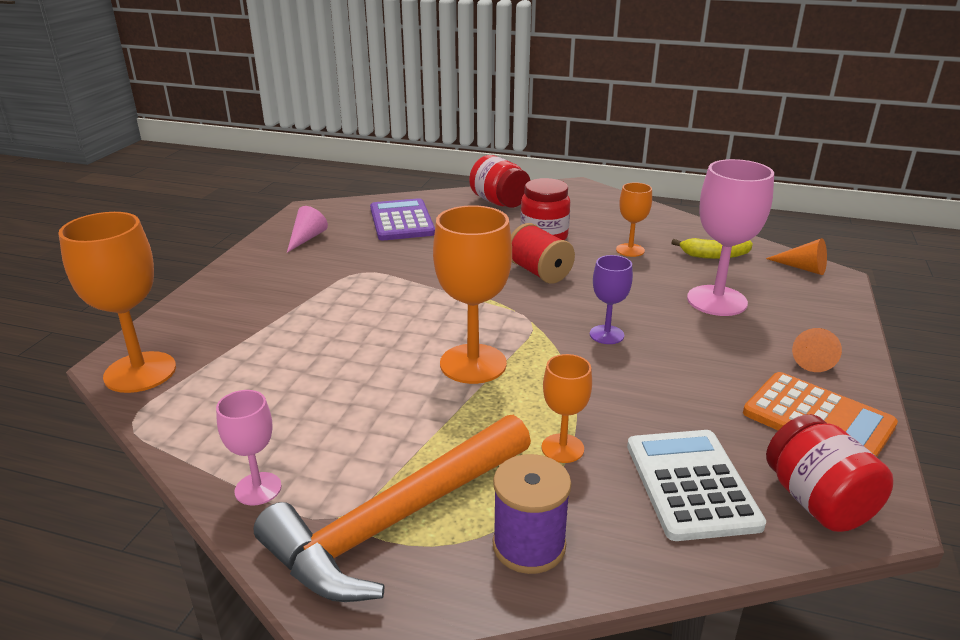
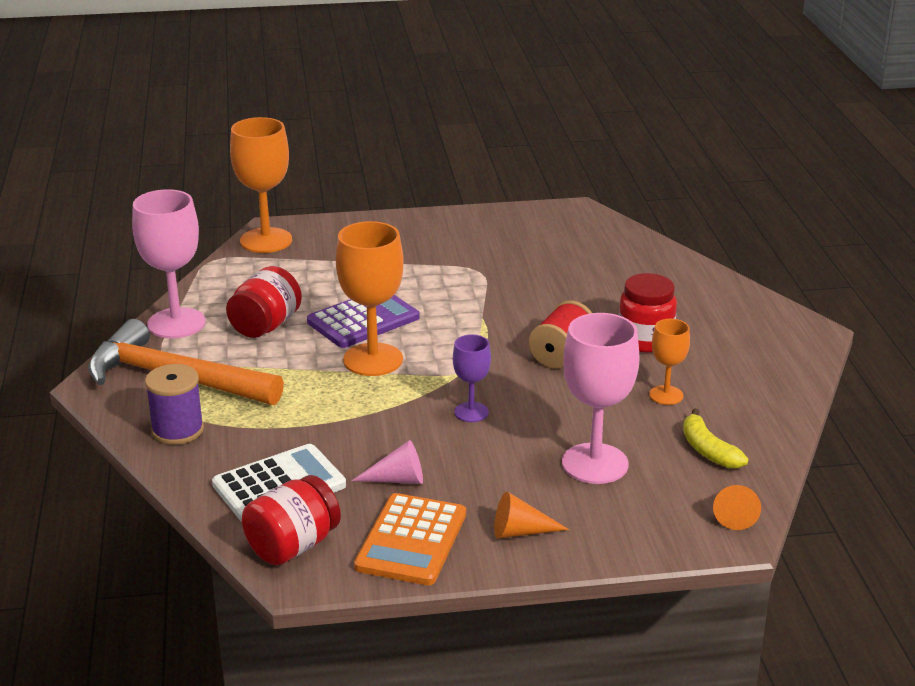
camera: 65 degrees right, 0 degrees up
(258, 489) = (176, 323): pink goblet -> pink goblet, size x1.83
(306, 238) = (516, 228): pink cone -> pink cone (397, 479)
(401, 221) = (600, 259): purple calculator -> purple calculator (363, 320)
(499, 202) = (707, 296): red jar -> red jar (265, 326)
(562, 448) = (287, 422): orange goblet -> none

